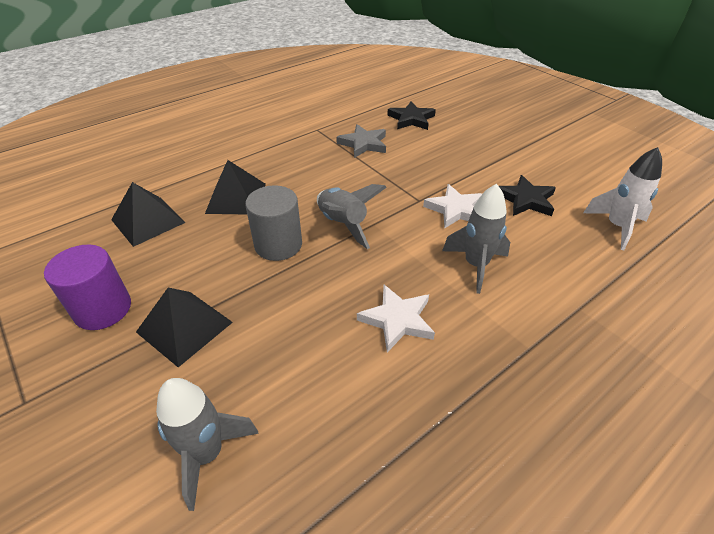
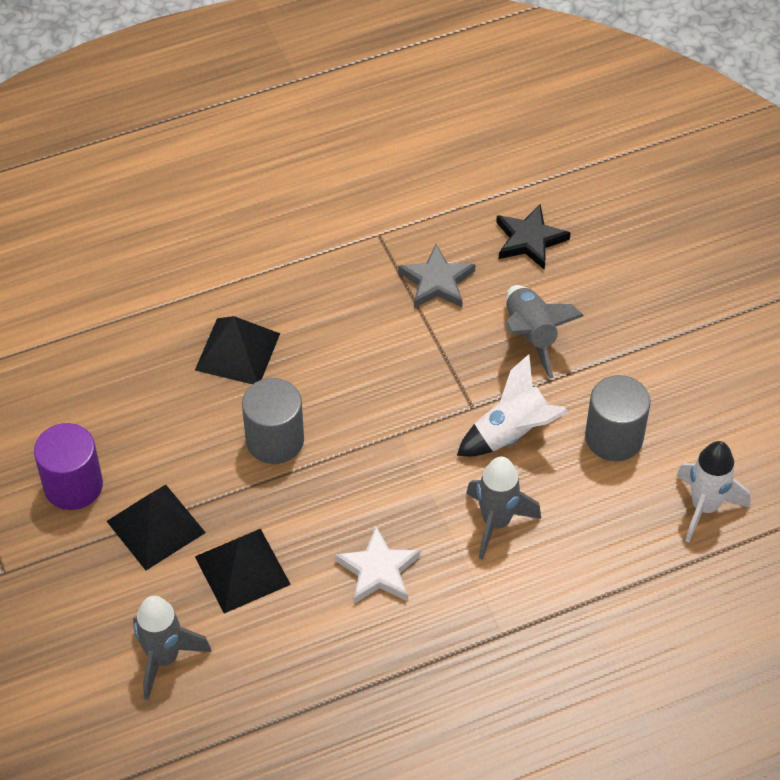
camera: 15 degrees right, 10 degrees up
(148, 221) = (125, 367): black pyramid -> black pyramid (242, 570)
(343, 225) = (361, 426): grey rocket -> grey rocket (531, 336)
(455, 209) = (512, 433): white star -> white rocket
(525, 200) = (614, 437): black star -> grey cylinder

